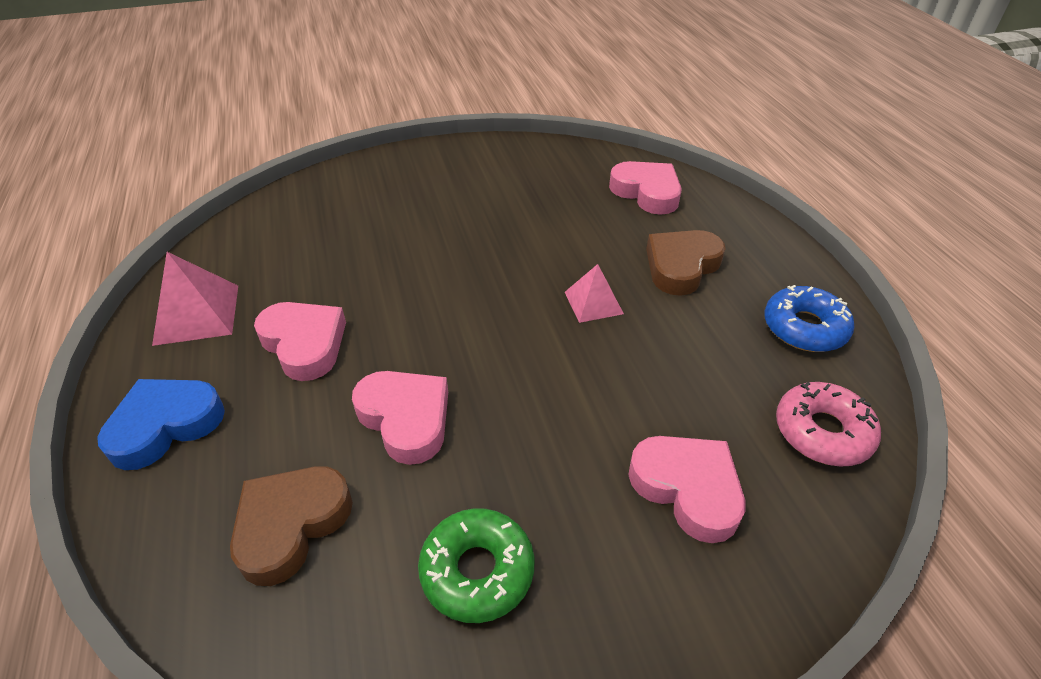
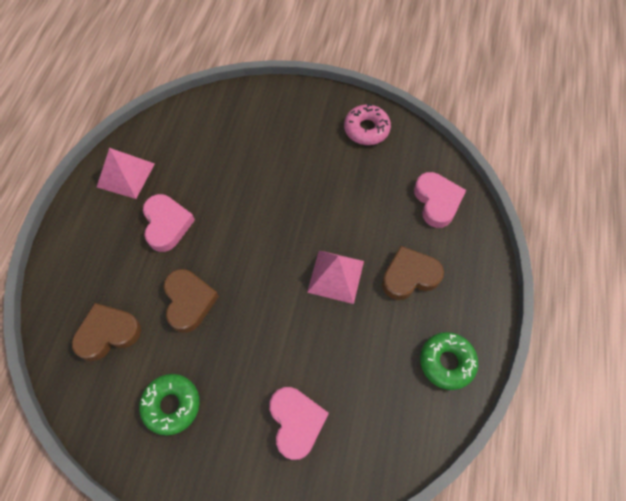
camera: 30 degrees right, 20 degrees up
(165, 425) = (81, 244): blue heart -> none
(406, 419) = (189, 301): pink heart -> brown heart
(593, 302) = (335, 276): pink pyramid -> pink pyramid, size x1.55
(804, 328) = (446, 362): blue donut -> green donut
(822, 432) = (394, 433): pink donut -> pink donut (366, 129)

